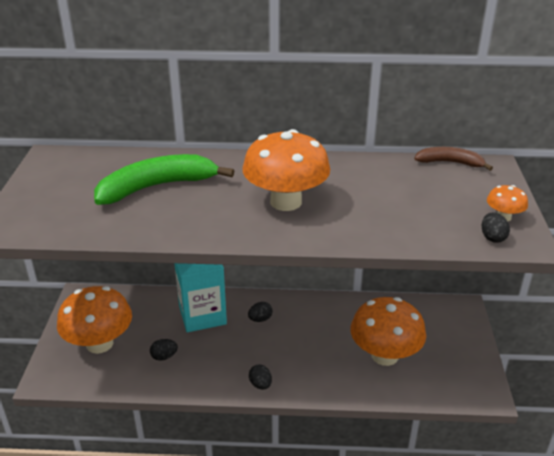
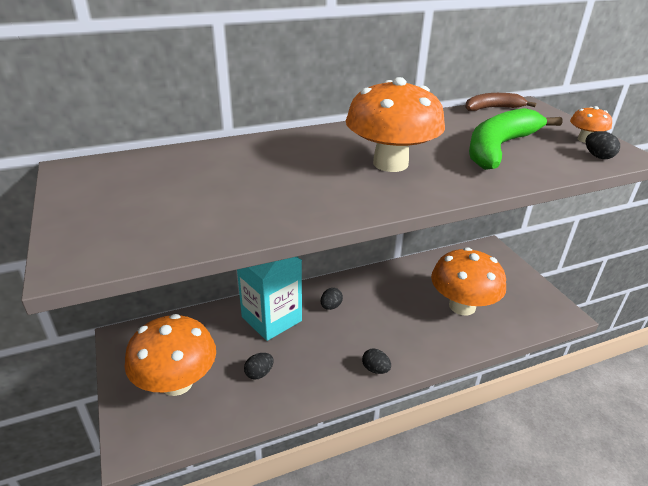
camera: 25 degrees left, 0 degrees up
(157, 187) = (239, 176): green banana -> green banana (500, 148)

